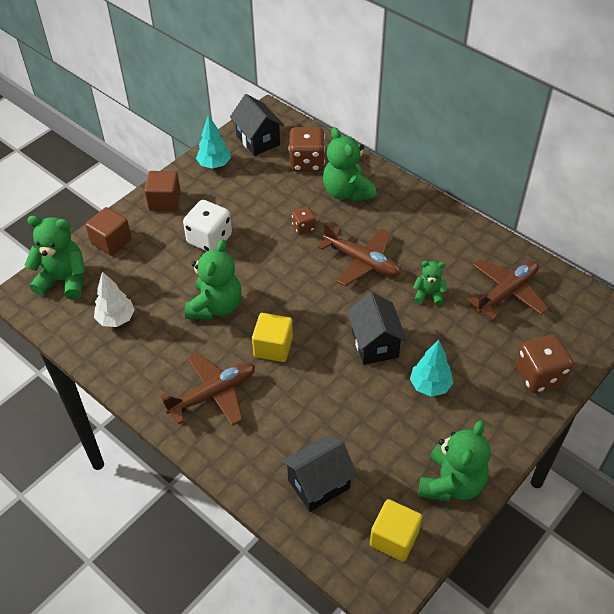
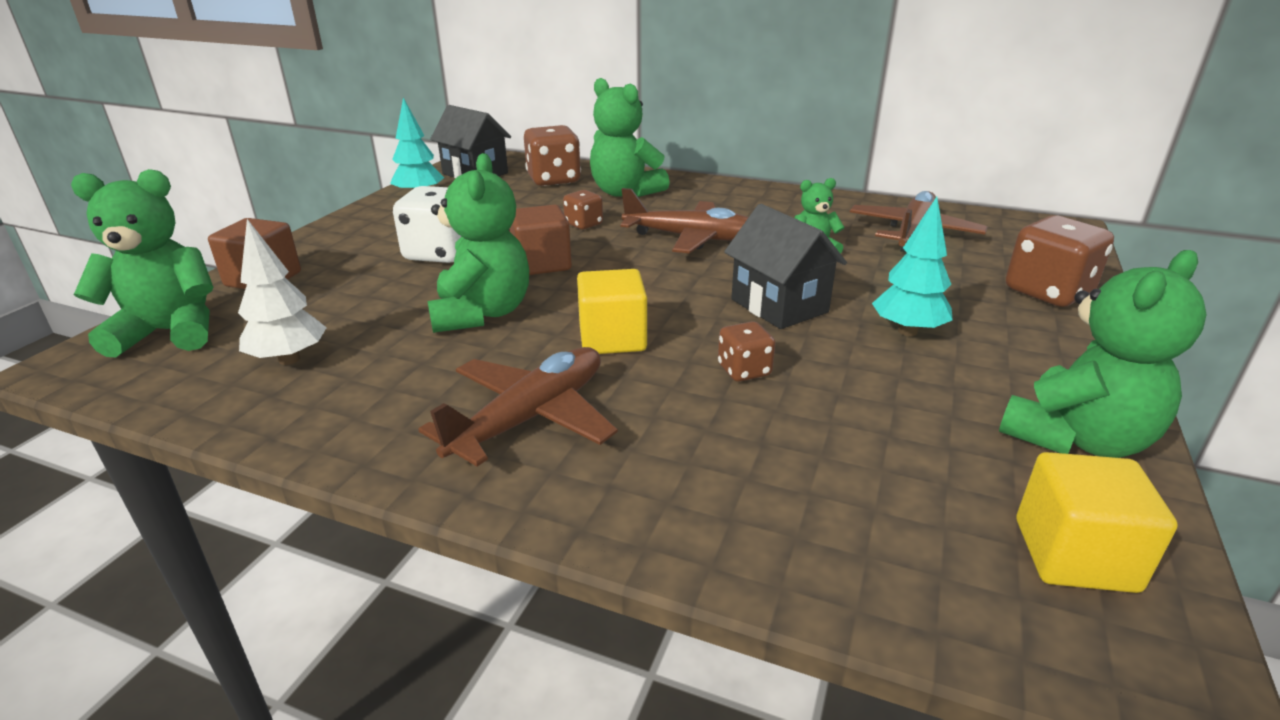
camera: 20 degrees left, 20 degrees down
(164, 201) = (350, 232): brown cube -> brown cube (541, 263)
(319, 484) = (839, 503): black house -> none
(326, 391) = (744, 370): none -> brown dice
(451, 483) = (1076, 439): green teddy bear -> green teddy bear turned 45 degrees clockwise

